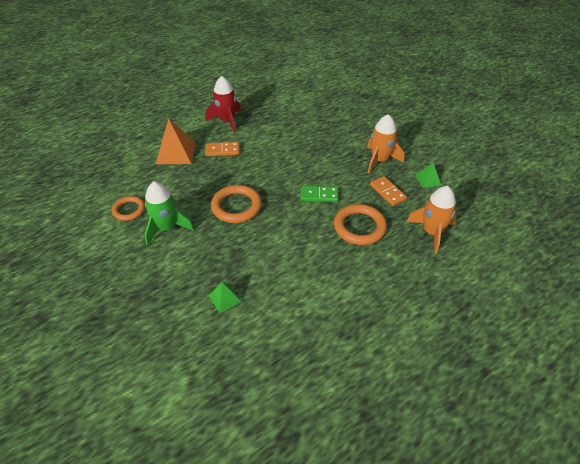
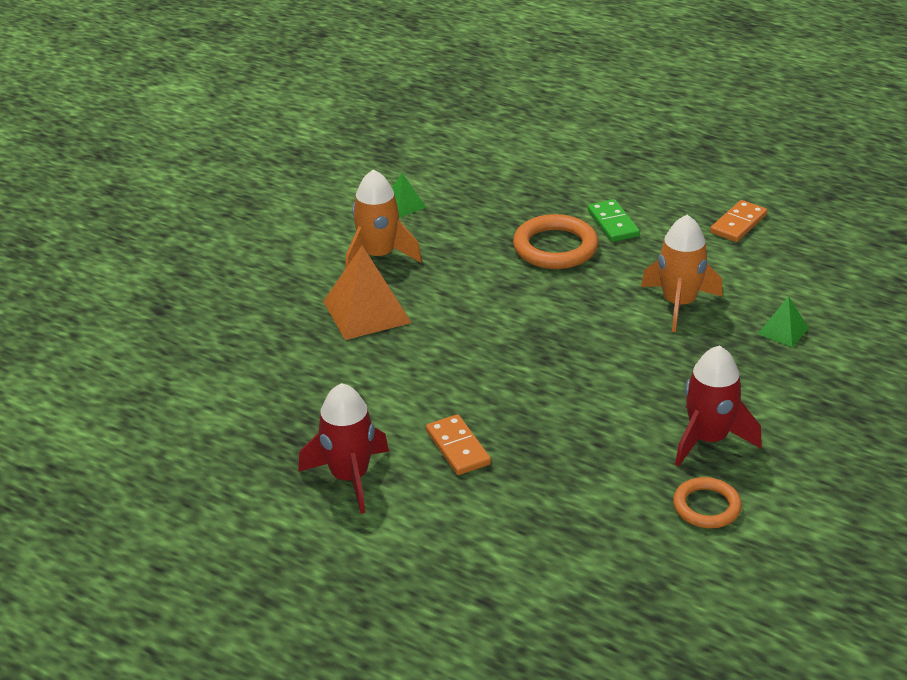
camera: 110 degrees left, 10 degrees down
(167, 228) = (708, 439): green rocket -> red rocket
(176, 152) = (504, 513): orange pyramid -> orange pyramid (367, 312)
(236, 206) = (600, 377): orange ring -> none
(319, 195) = (510, 298): green domino -> green domino (612, 223)
(387, 192) = (458, 236): orange domino -> orange domino (738, 224)
(432, 232) = (521, 189): orange rocket -> orange rocket (679, 304)

